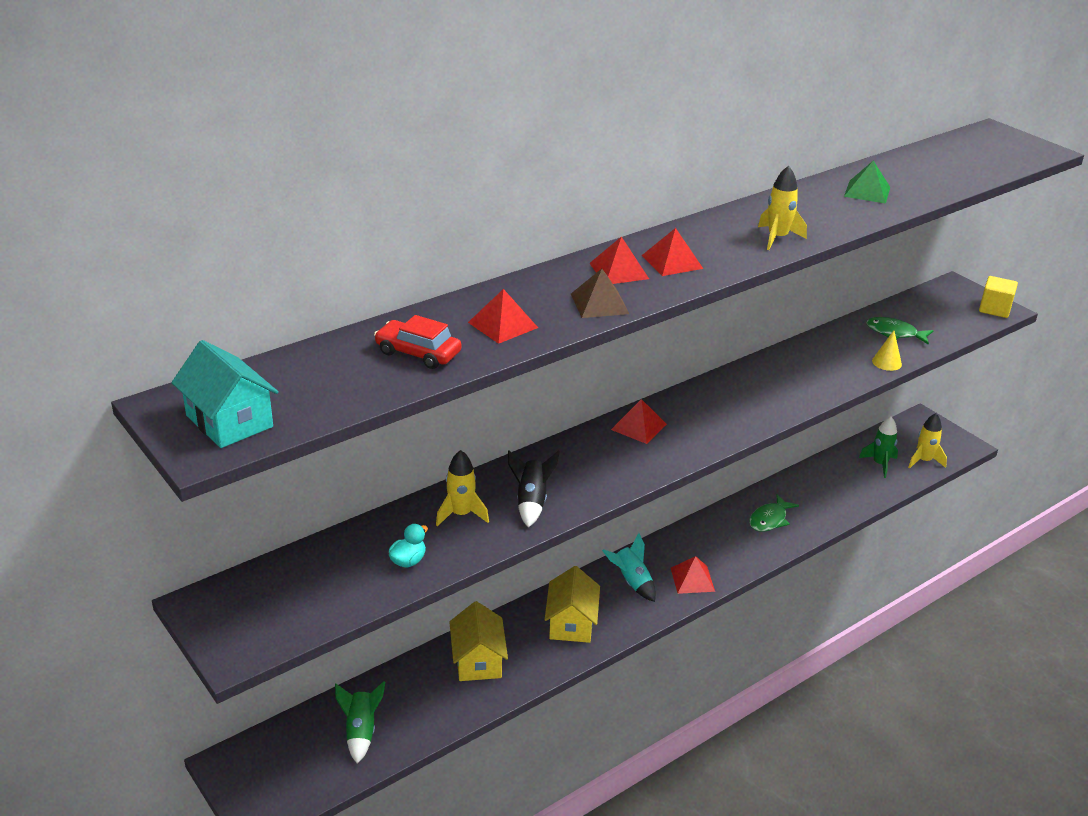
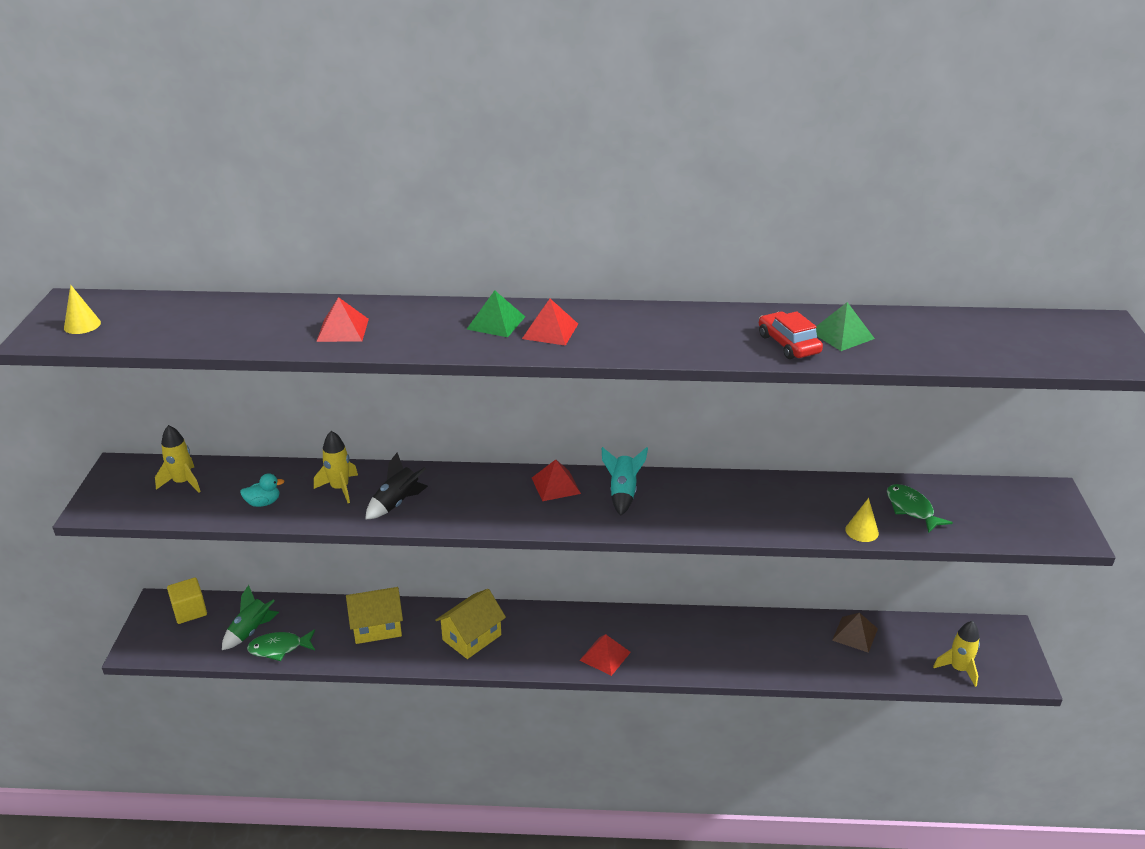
camera: 40 degrees right, 0 degrees up
(229, 421) = (82, 325): turquoise house -> yellow cone
(418, 353) = (256, 327): red car -> red car (788, 344)
(478, 661) = (377, 627): yellow house -> yellow house turned 45 degrees clockwise
(599, 303) = (436, 341): brown pyramid -> brown pyramid (855, 634)
(619, 271) = (496, 323): red pyramid -> green pyramid
(632, 582) = (555, 631): turquoise rocket -> turquoise rocket (623, 493)
(769, 519) = (733, 643): green fish -> green fish (279, 648)
(777, 238) = (676, 344): yellow rocket -> yellow rocket (183, 482)
(880, 464) = (905, 649): green rocket -> none
(994, 309) = (1065, 532): yellow cube -> yellow cube (190, 611)

